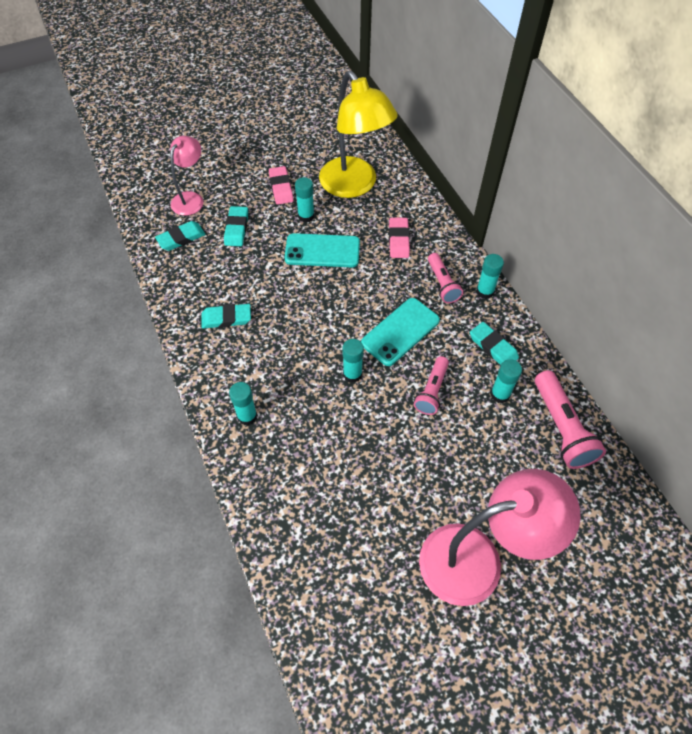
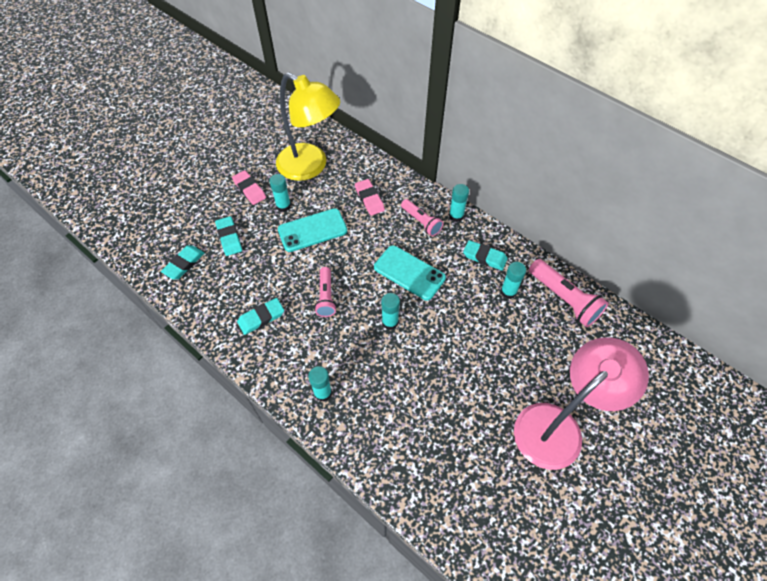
camera: 25 degrees left, 0 degrees up
(191, 198) = (174, 226): pink lamp -> none
(400, 332) = (409, 272): turquoise phone -> turquoise phone turned 75 degrees counterclockwise
(432, 391) = (457, 310): pink flashlight -> pink flashlight (326, 297)

